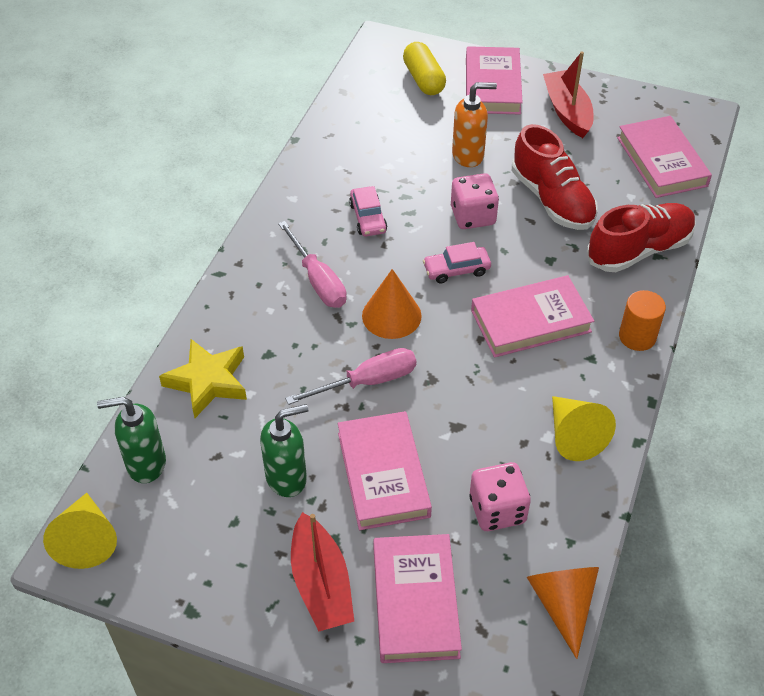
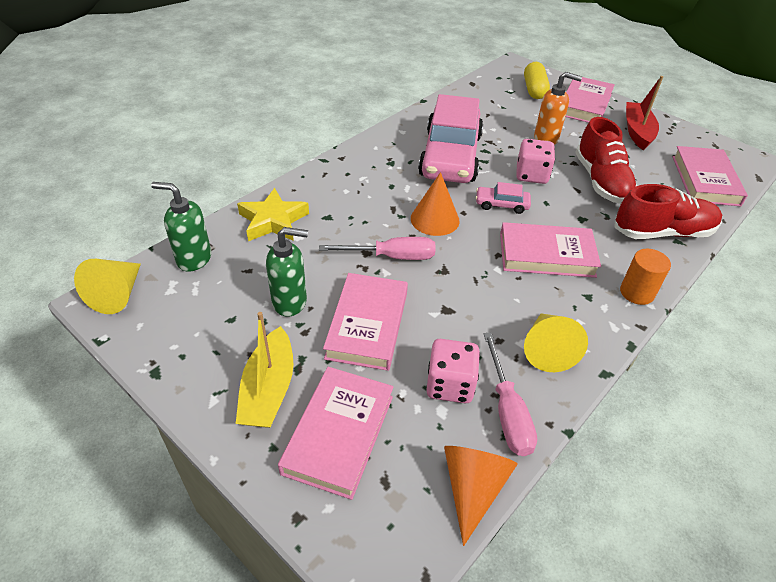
camera: 20 degrees right, 5 degrees down
(318, 280) = (391, 182): pink screwdriver -> pink screwdriver (507, 411)
(321, 583) = (269, 389): red boat -> yellow boat
(368, 218) = (450, 156): pink car -> pink car, size x2.44

